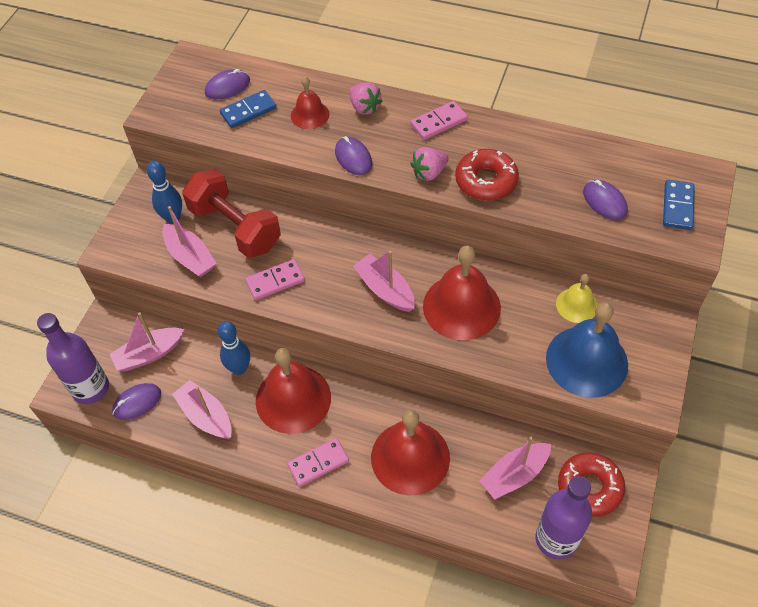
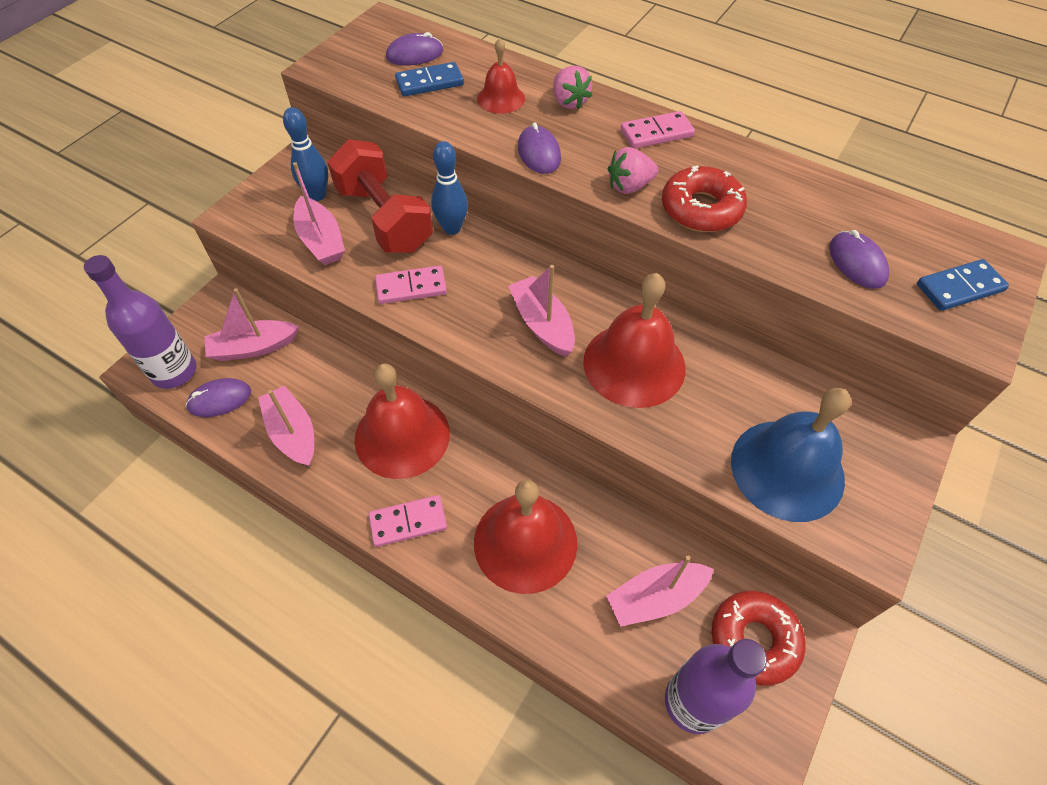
camera: 10 degrees right, 0 degrees up
(239, 368) = (350, 386): blue bowling pin -> blue bowling pin (452, 228)
(576, 305) = (787, 394): yellow bell -> none
(677, 206) = (959, 287): blue domino -> blue domino turned 45 degrees clockwise

